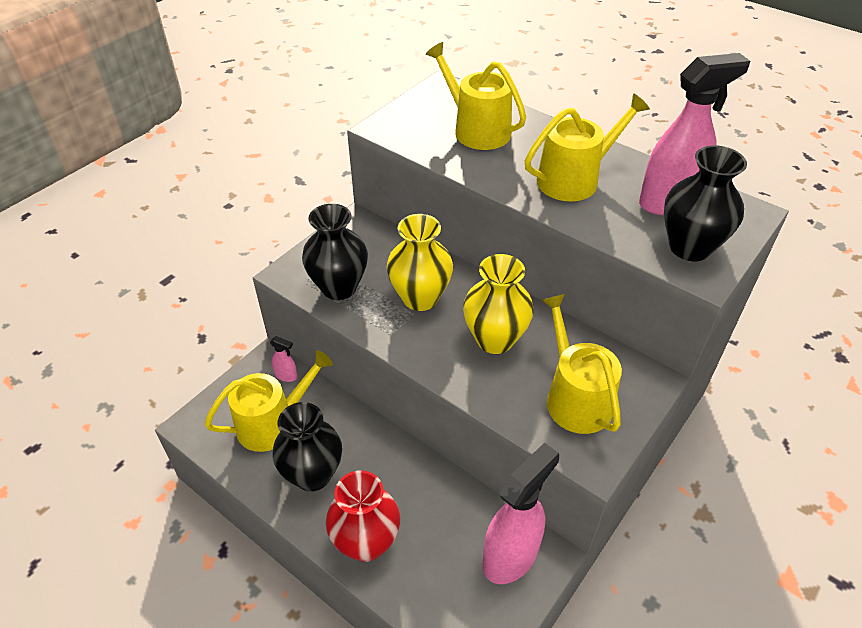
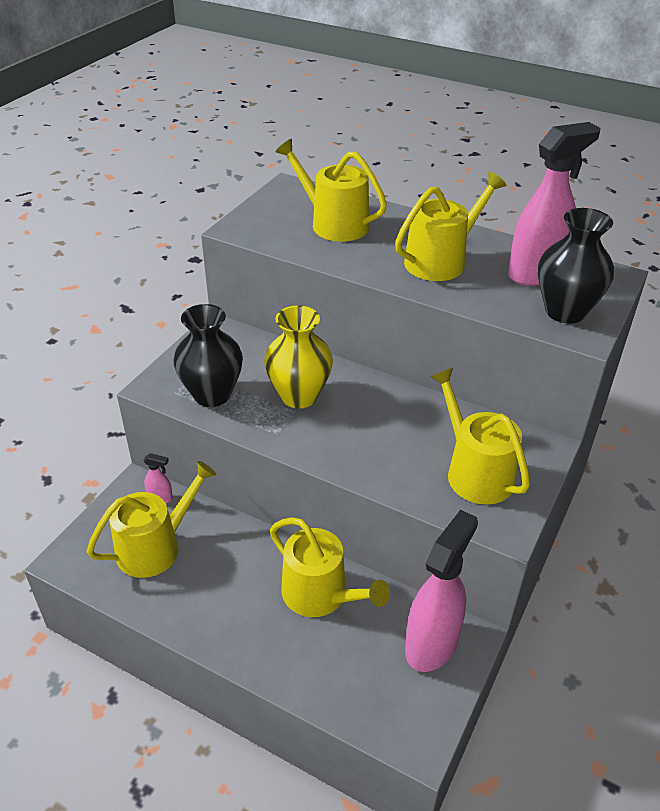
camera: 10 degrees left, 5 degrees down
(313, 475) = (209, 593): black vase -> none
(366, 542) = (280, 652): red vase -> none
(415, 491) = (321, 594): none -> yellow watering can
(495, 339) = (383, 427): yellow vase -> none

